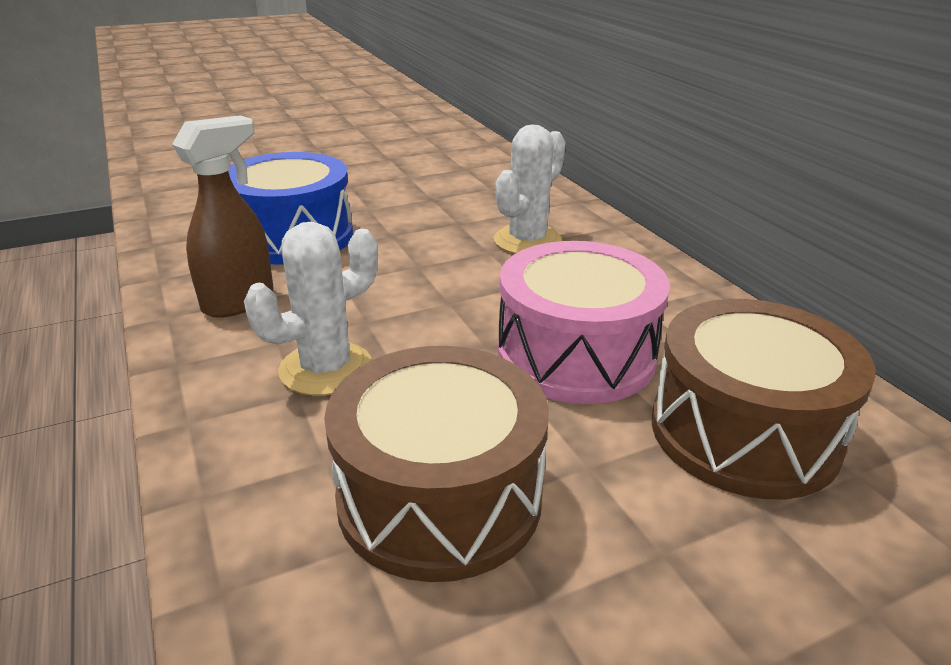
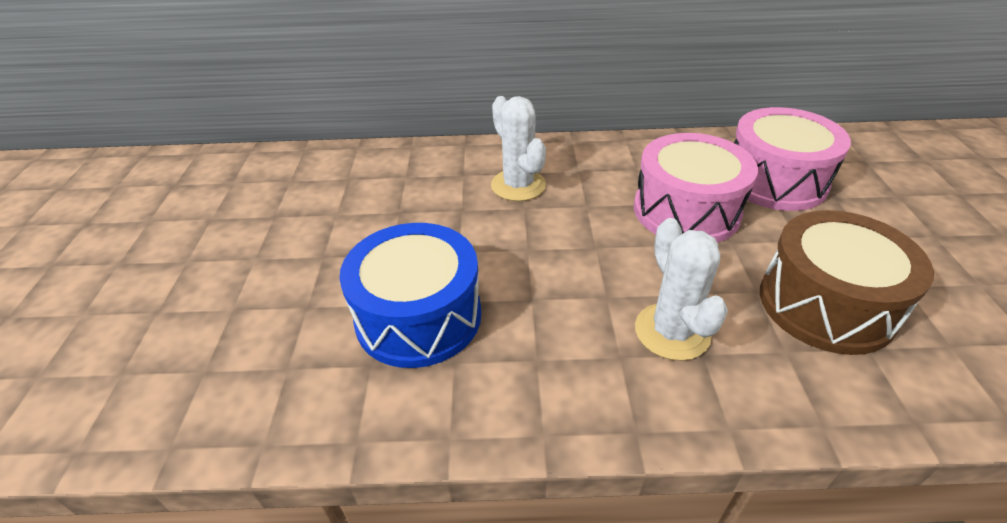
camera: 65 degrees left, 10 degrees up
(239, 301) = (538, 373): brown spray bottle -> none
(743, 432) = (774, 181): brown drum -> pink drum

